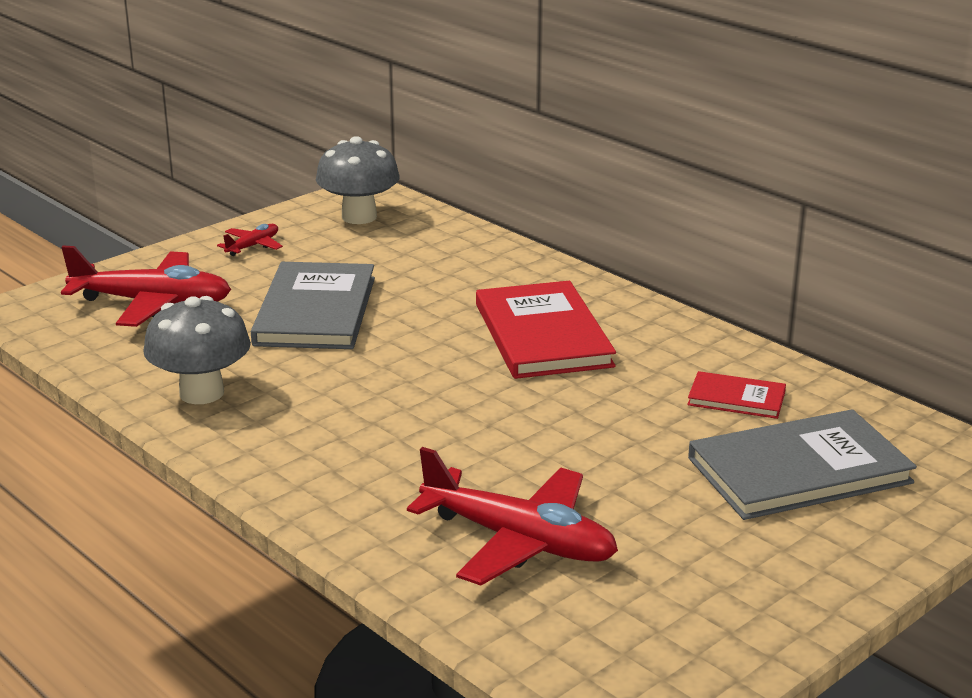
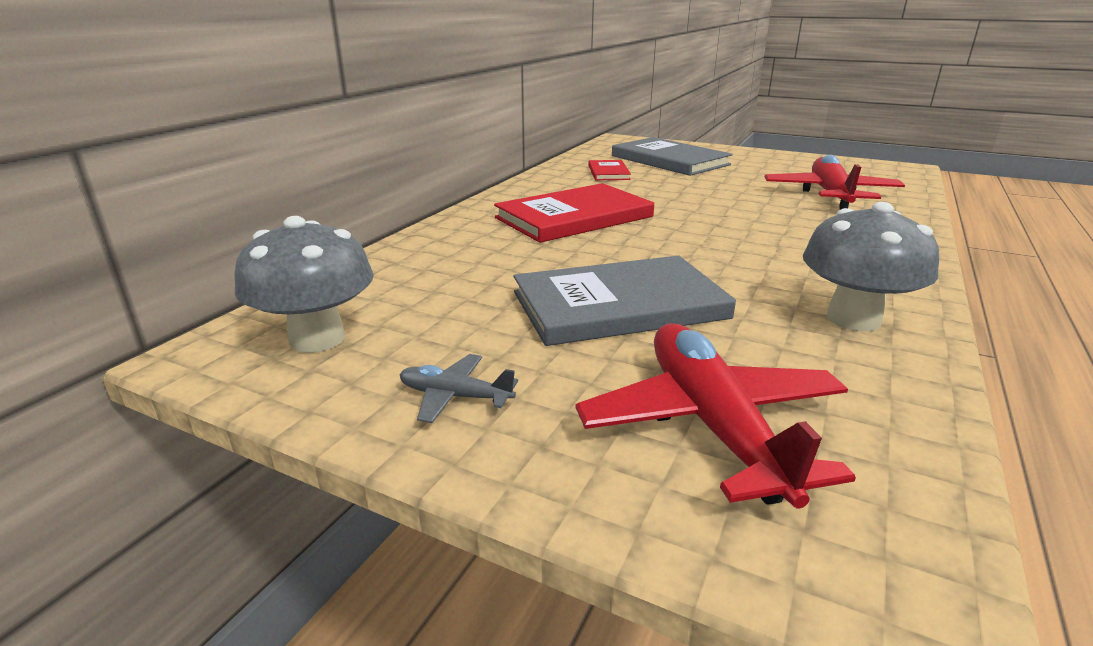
camera: 110 degrees left, 0 degrees up
(253, 246) = (455, 396): red plane -> grey plane

